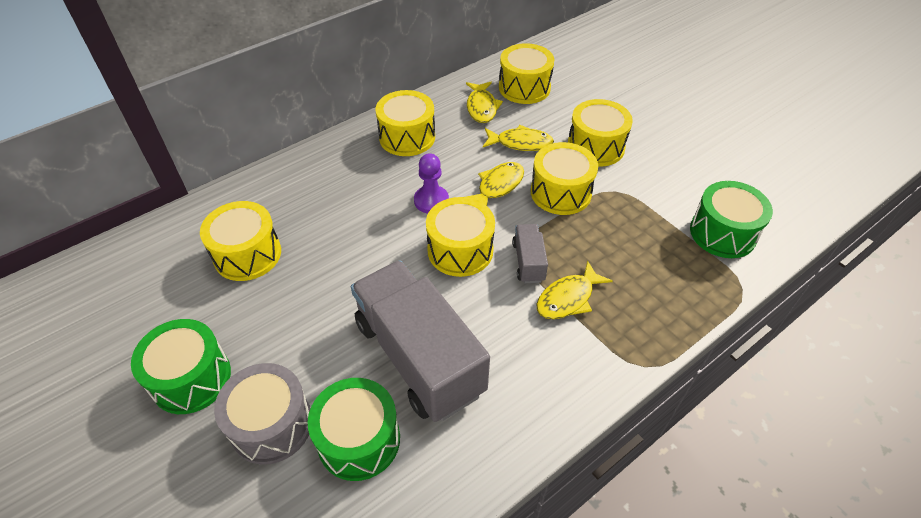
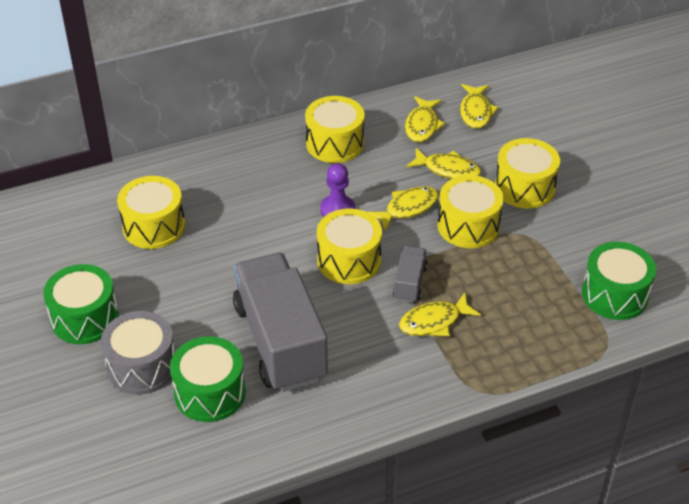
camera: 15 degrees right, 5 degrees down
(524, 87) = (476, 112): yellow drum -> yellow fish

